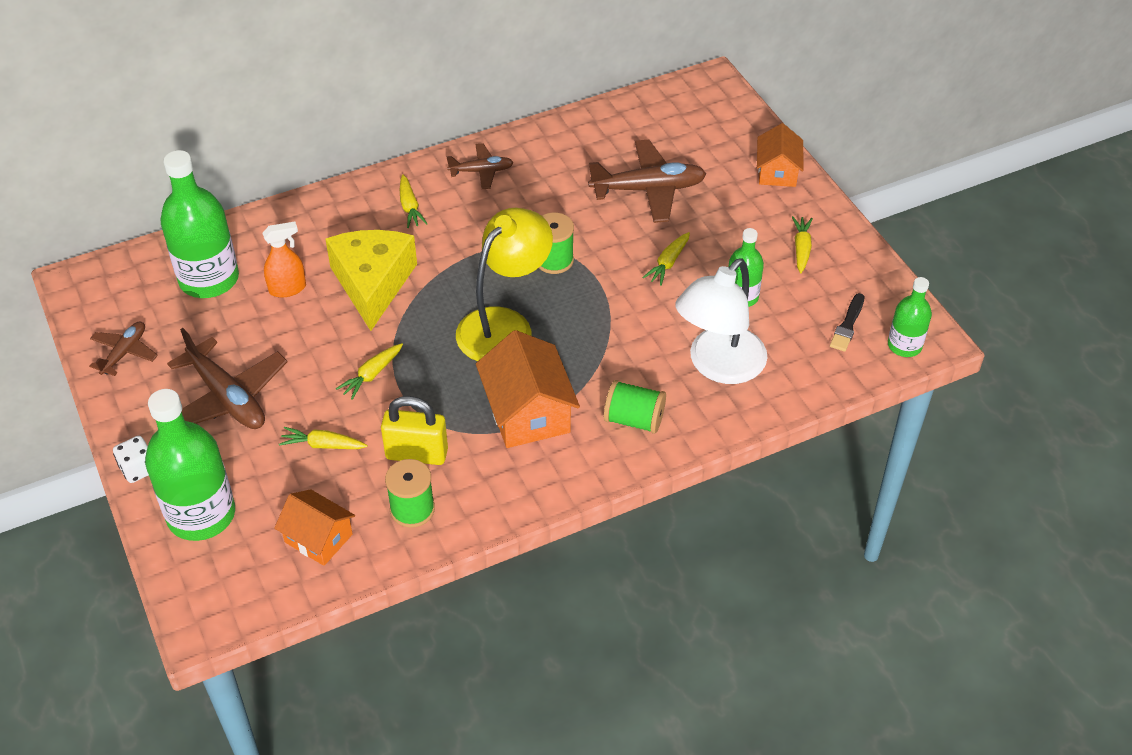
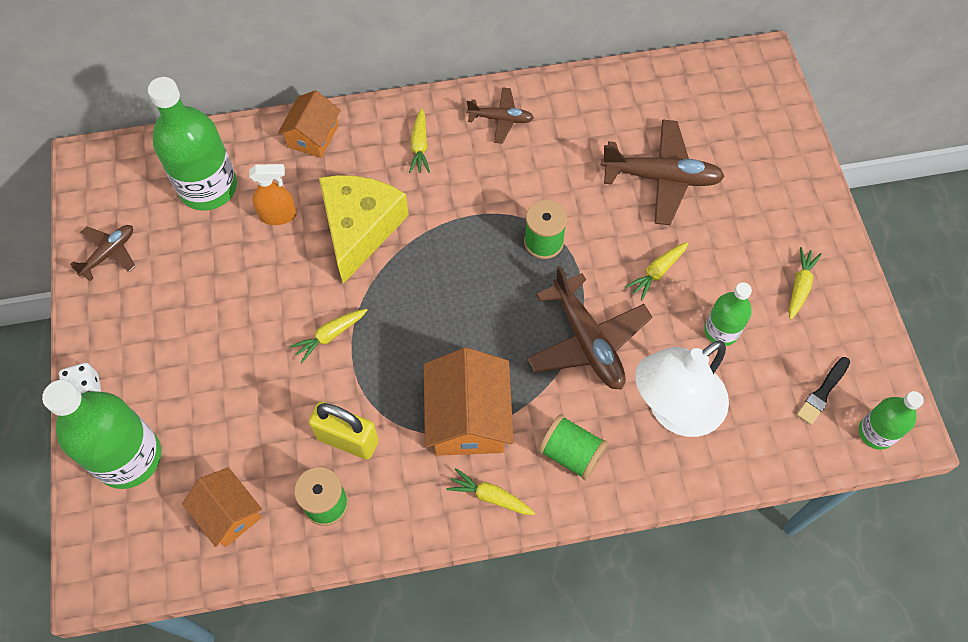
camera: 15 degrees right, 15 degrees up
(227, 398) = (188, 328): brown plane -> brown plane (587, 341)
(323, 445) = (262, 406): yellow carrot -> yellow carrot (490, 496)
(504, 325) = (473, 308): yellow lamp -> none
(777, 171) = (800, 185): orange house -> orange house (313, 136)

